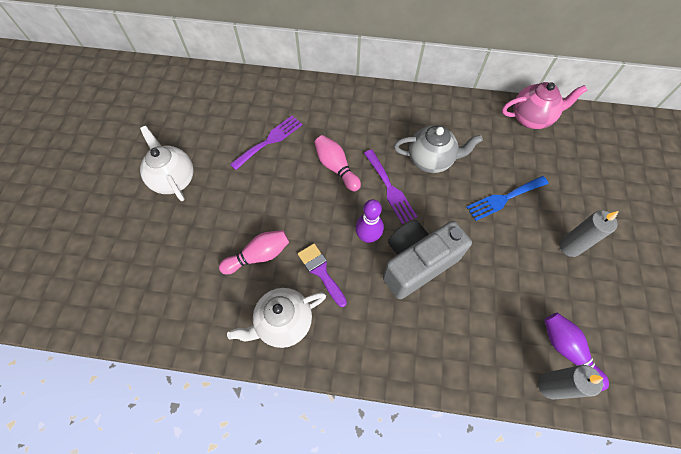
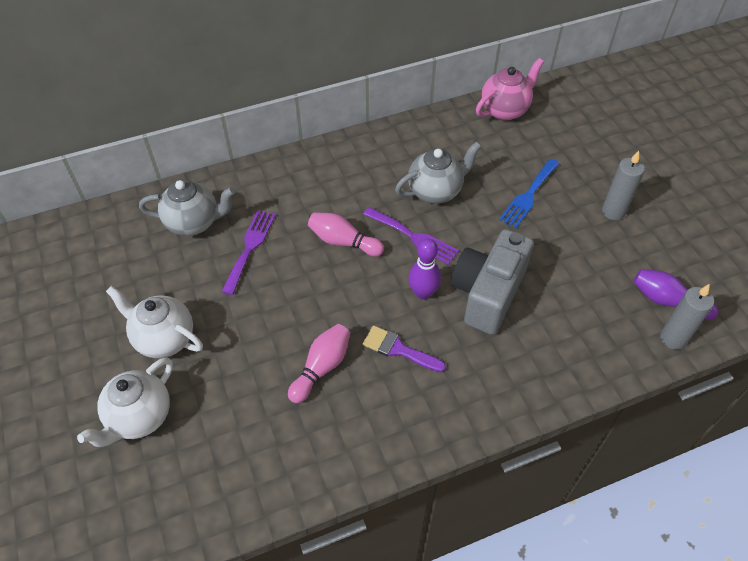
camera: 30 degrees left, 10 degrees down
(245, 105) = (194, 223): none -> grey teapot
(283, 323) = (394, 418): white teapot -> white teapot (139, 417)

